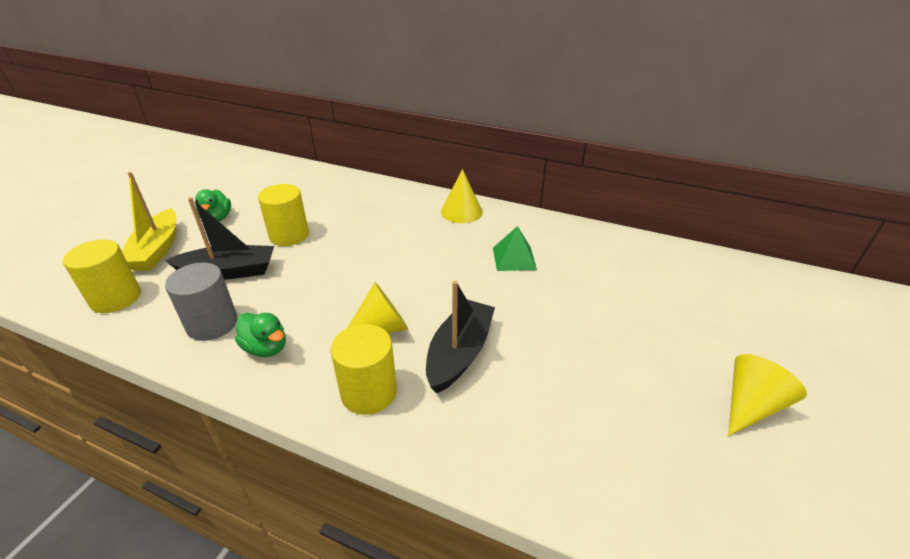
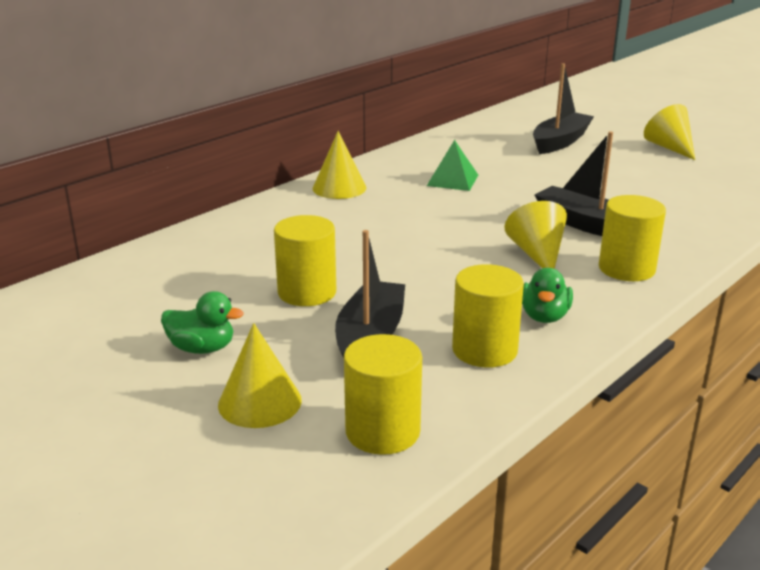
camera: 70 degrees left, 10 degrees down
(157, 249) = (259, 402): yellow boat -> yellow cone
(212, 324) = (484, 350): grey cylinder -> yellow cylinder
(266, 348) = (544, 316): green duck -> green duck turned 135 degrees clockwise
(673, 308) = (560, 142): none -> black boat

